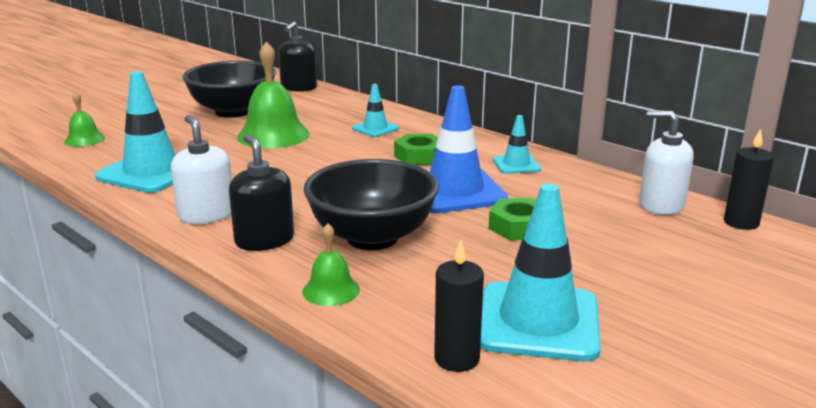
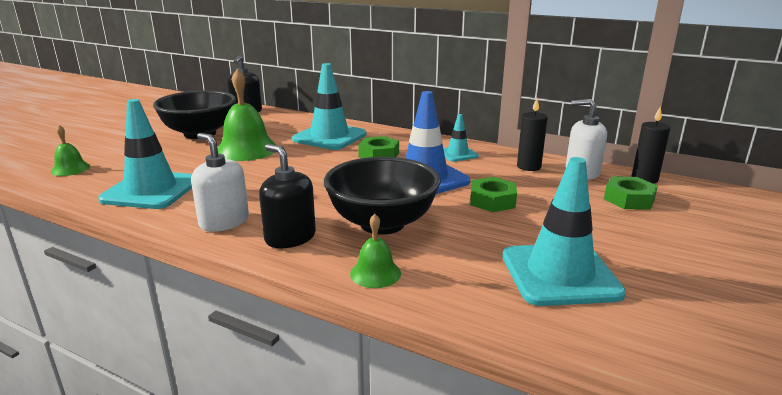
camera: 15 degrees left, 0 degrees up
(375, 128) = (330, 137): turquoise traffic cone -> turquoise traffic cone, size x1.93
(456, 359) = (519, 316): black candle -> black candle (528, 167)
(697, 246) = (629, 199): none -> green nut

